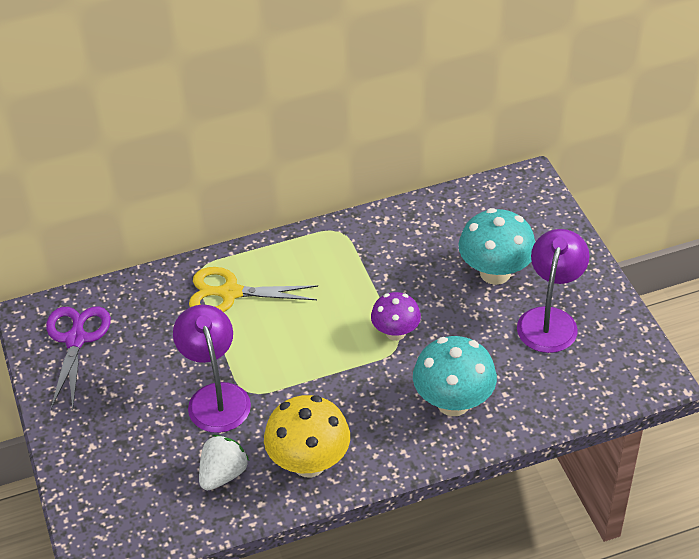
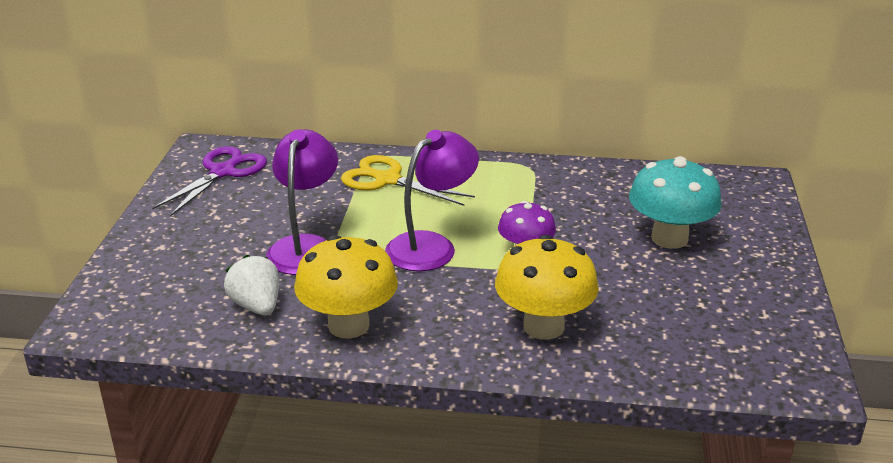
camera: 25 degrees right, 15 degrees down
(223, 474) = (257, 306): white strawberry -> white strawberry turned 90 degrees counterclockwise
(453, 402) = (543, 326): turquoise mushroom -> yellow mushroom
(550, 320) = (706, 292): purple lamp -> purple lamp (431, 246)

